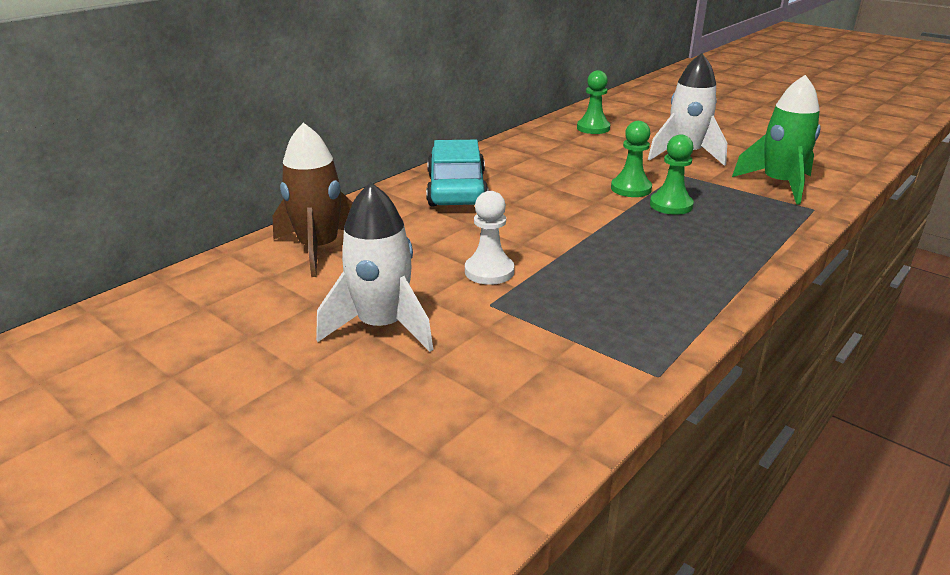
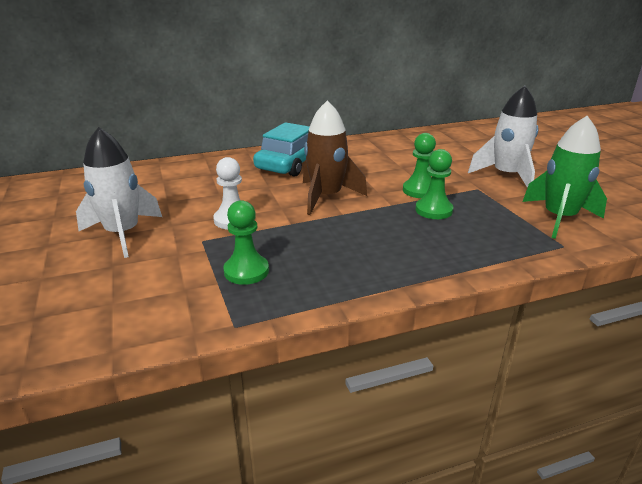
camera: 30 degrees right, 0 degrees up
(319, 249) = (159, 178): brown rocket -> brown rocket (326, 197)
(593, 128) = (457, 141): green pawn -> green pawn (246, 271)

